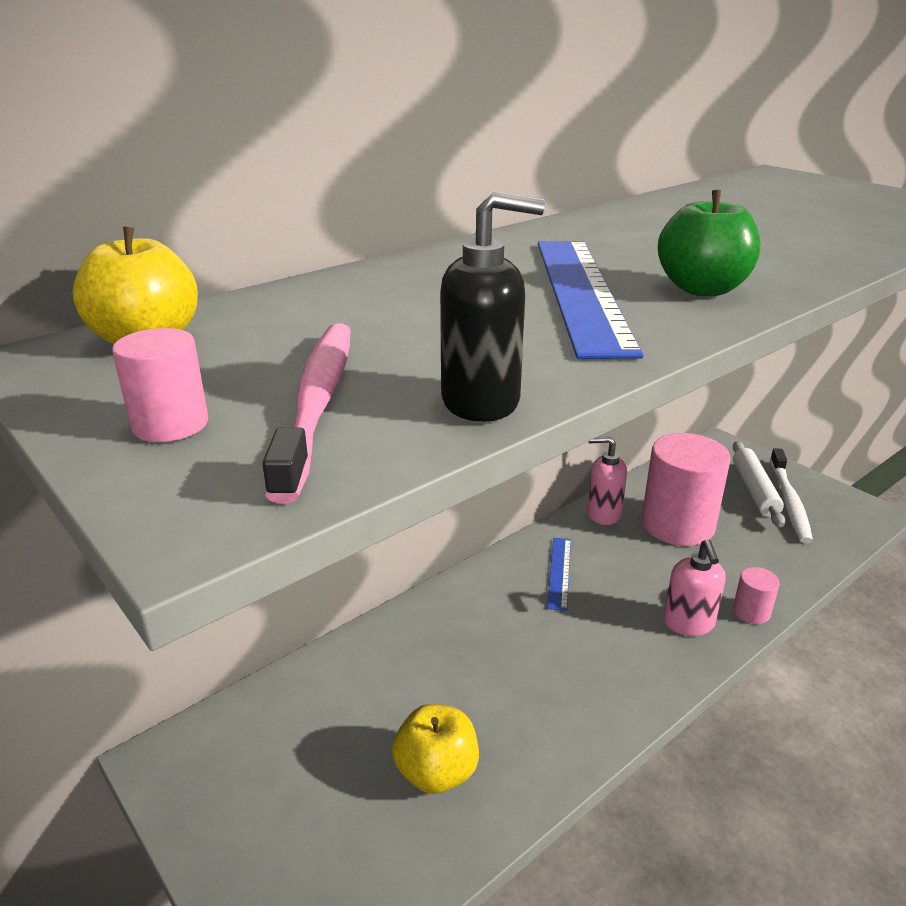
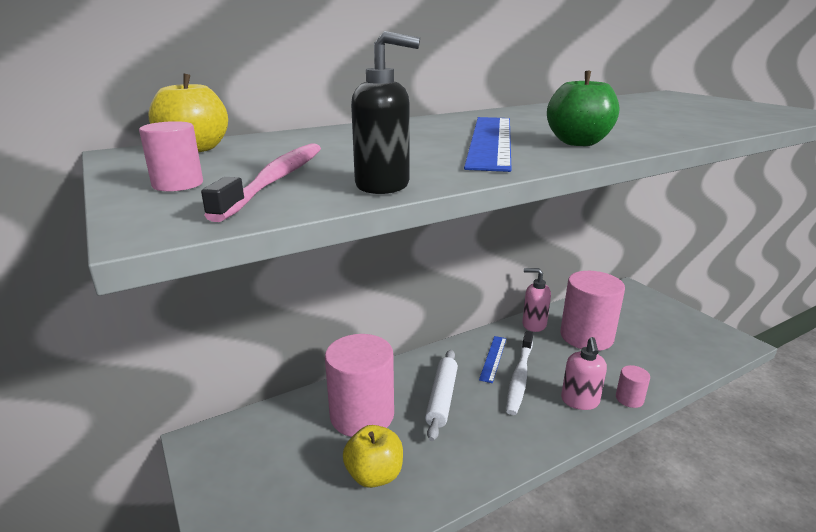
camera: 10 degrees right, 5 degrees down
(395, 683) = (362, 415): none -> pink cylinder
(754, 490) = (649, 319): white rolling pin -> white rolling pin (442, 398)
(789, 502) = (674, 330): white toothbrush -> white toothbrush (519, 377)

